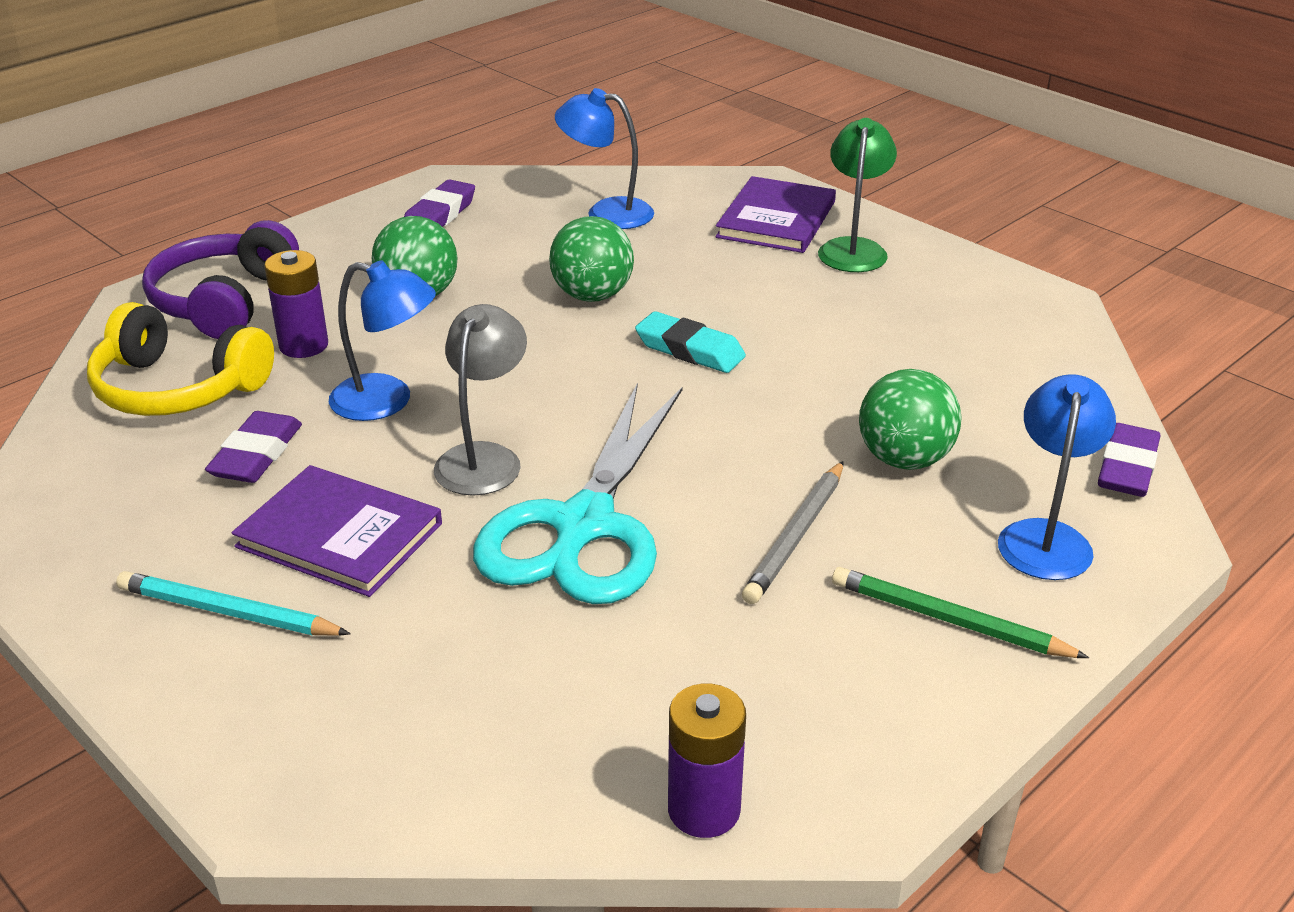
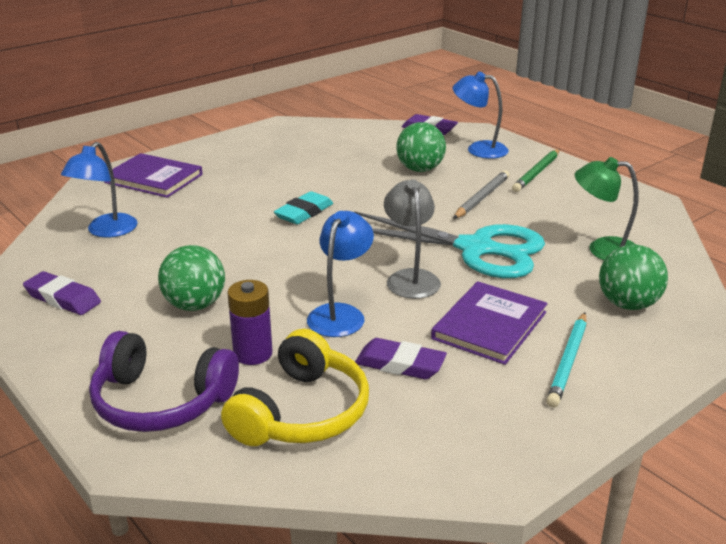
camera: 85 degrees left, 5 degrees down
(484, 458) = (410, 278): grey lamp -> grey lamp turned 60 degrees clockwise
(592, 295) = (225, 240): green ball -> green ball (627, 304)
(704, 809) = (665, 229): purple battery -> none
(796, 536) = (481, 197): grey pencil -> grey pencil turned 90 degrees counterclockwise
(853, 249) = (204, 161): green lamp -> green lamp (602, 249)

